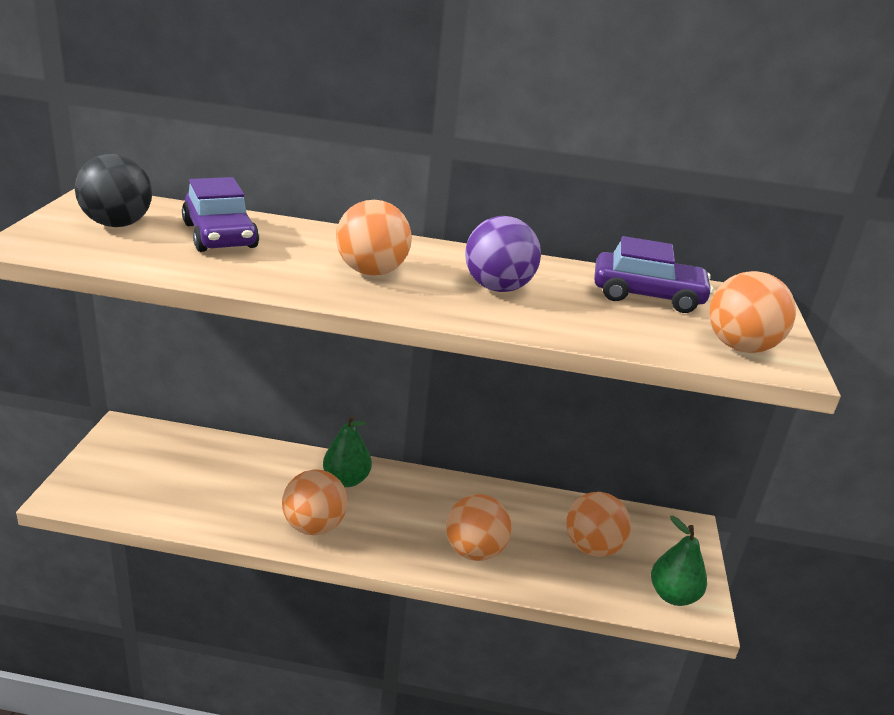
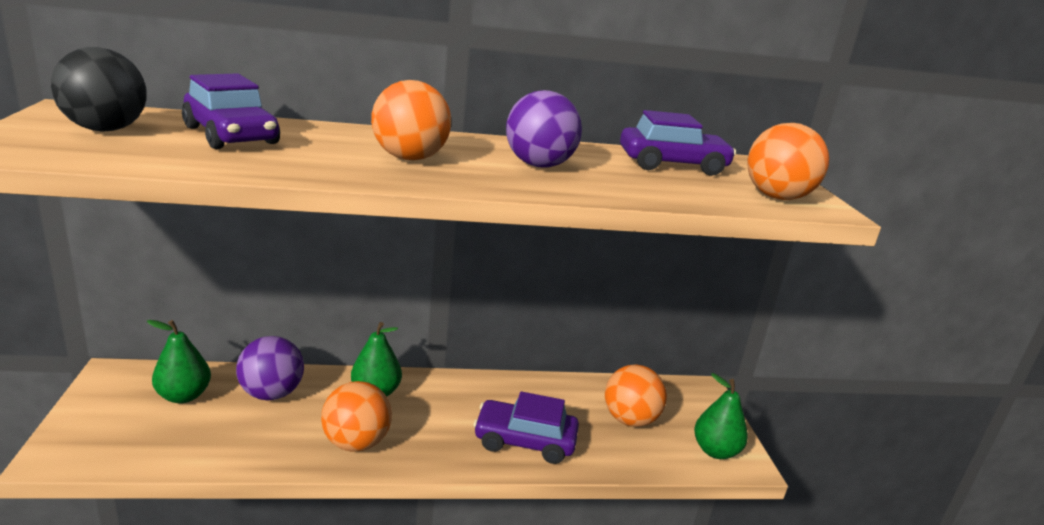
camera: 15 degrees left, 5 degrees down
(176, 458) = (184, 396): none -> green pear
(252, 467) = (271, 394): none -> purple ball
(474, 551) = (525, 441): orange ball -> purple car

